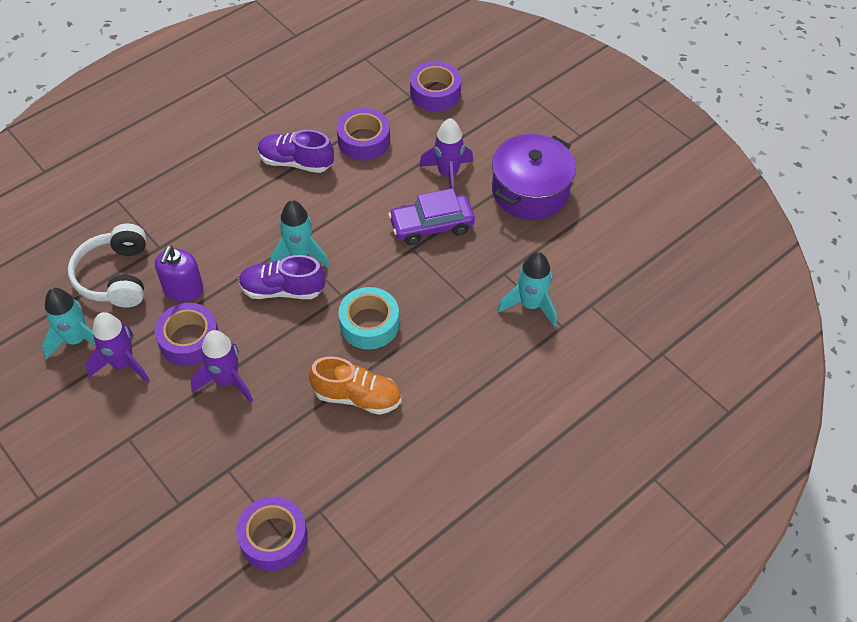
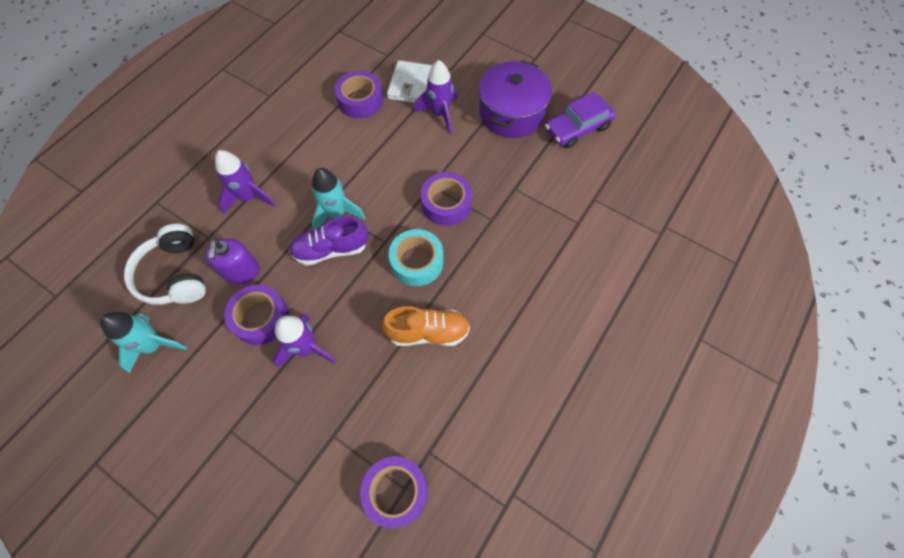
camera: 15 degrees left, 10 degrees up
(122, 364) = (204, 357): purple rocket -> purple rocket (249, 197)
(296, 162) = (308, 132): purple shoe -> none
(425, 135) = (410, 85): none -> white wallet
(431, 226) = (441, 161): purple car -> purple car (577, 128)
(435, 93) = (407, 48): purple tape -> purple tape (446, 204)
(530, 305) = (546, 211): turquoise rocket -> none

